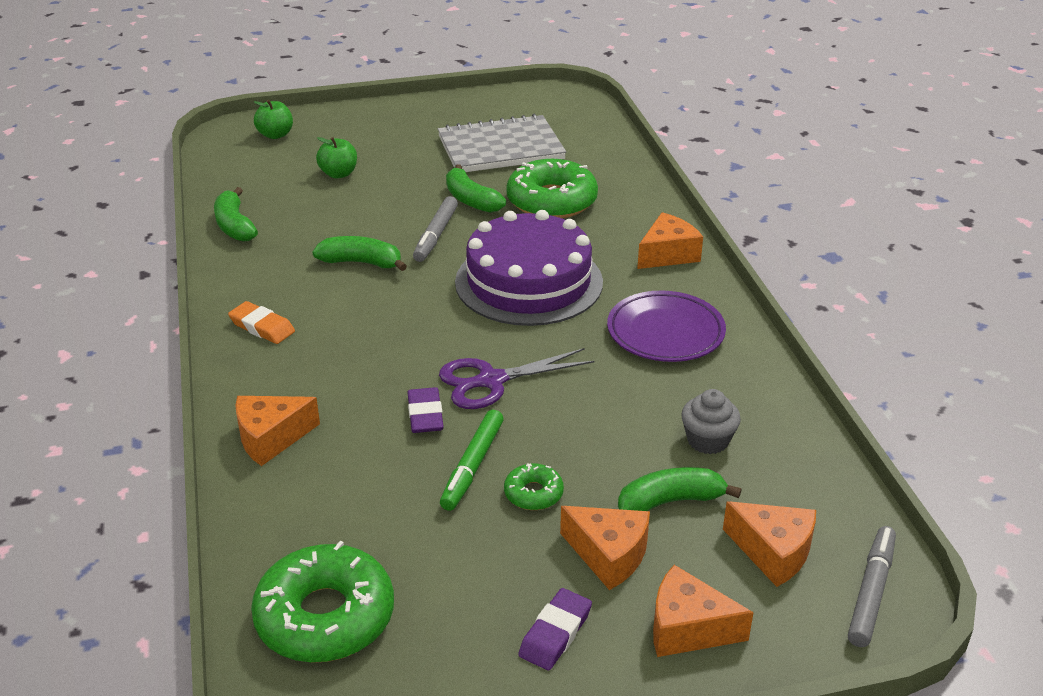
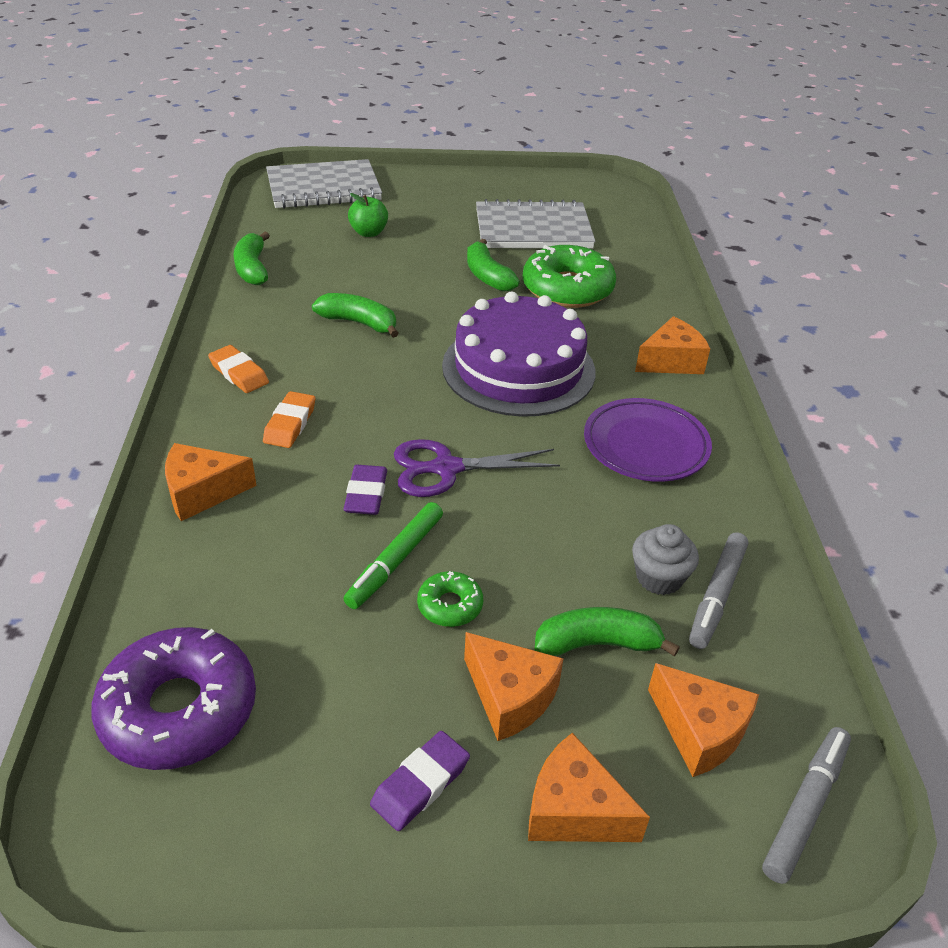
camera: 10 degrees right, 5 degrees up
(275, 135) = (323, 188): green apple -> grey notebook
(325, 616) = (179, 709): green donut -> purple donut
(330, 365) = (290, 424): none -> orange eraser
(436, 235) = (441, 306): grey marker -> grey marker (716, 595)

